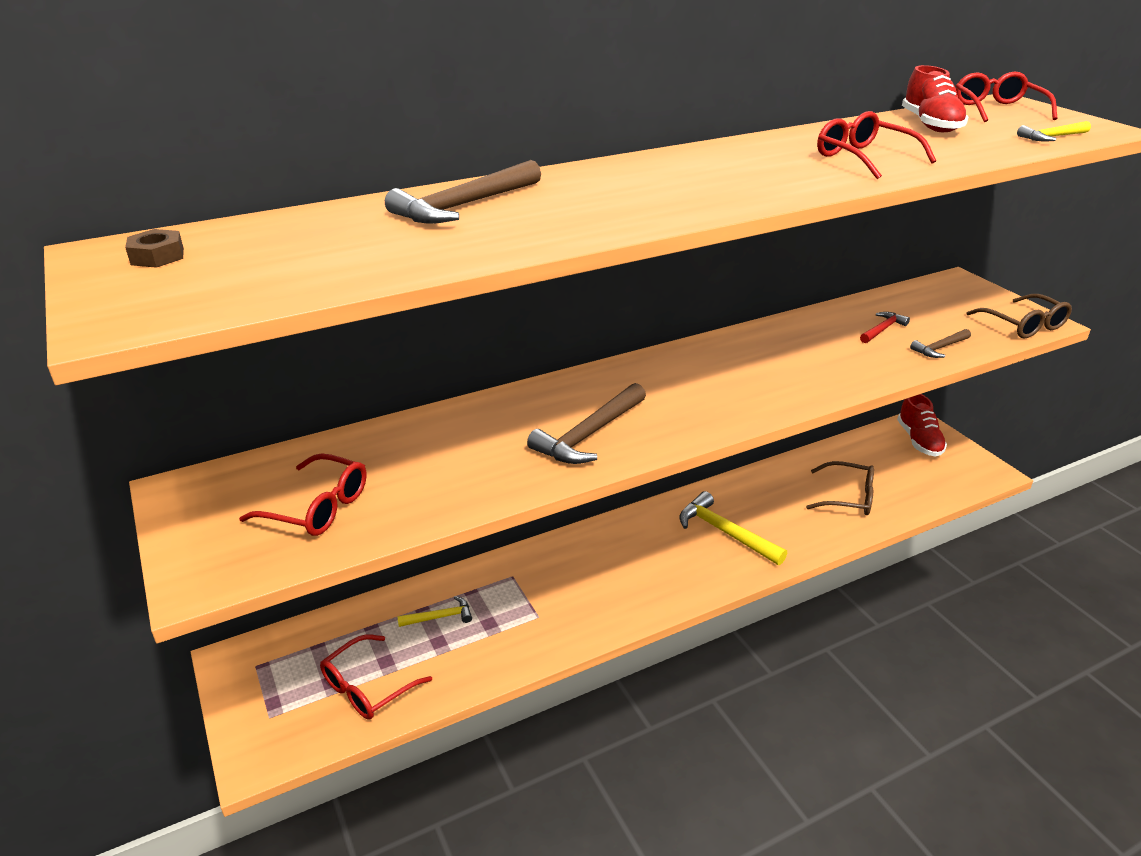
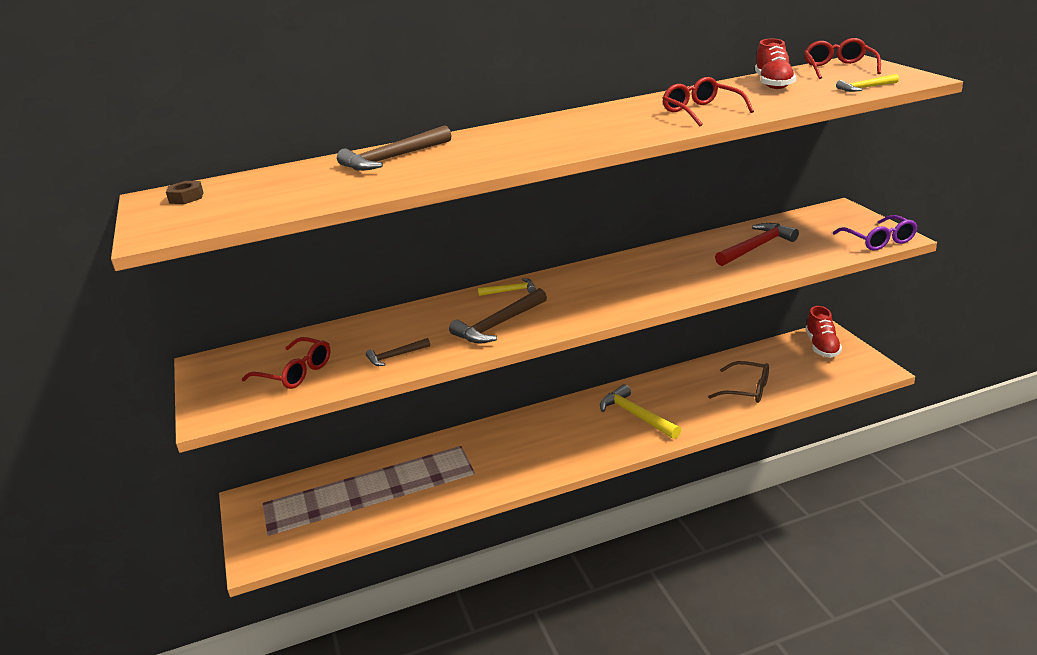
camera: 10 degrees right, 5 degrees down
(367, 687) = (340, 517): red glasses -> none
(440, 617) = (400, 473): yellow hammer -> yellow hammer (510, 291)
(882, 329) = (757, 247): red hammer -> red hammer, size x1.78
(939, 348) = (798, 259): brown hammer -> brown hammer (395, 356)
(1023, 325) = (878, 240): brown glasses -> purple glasses

